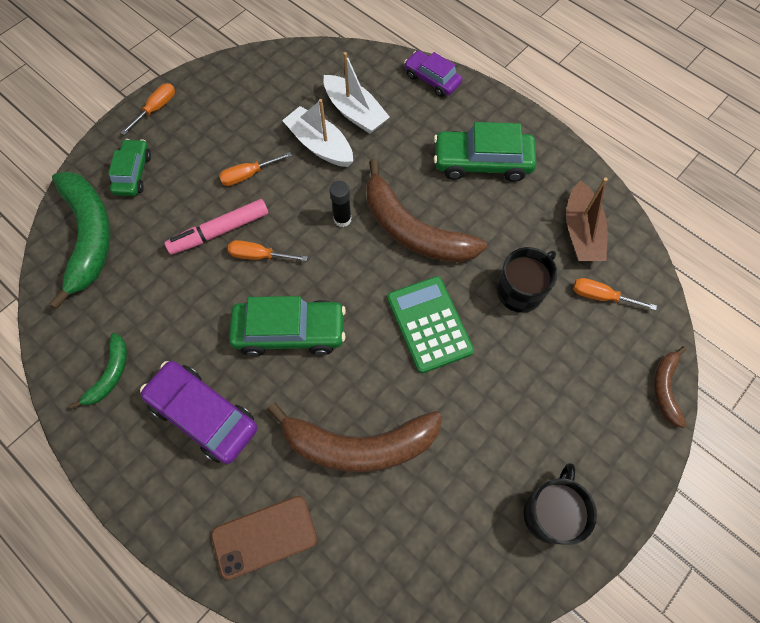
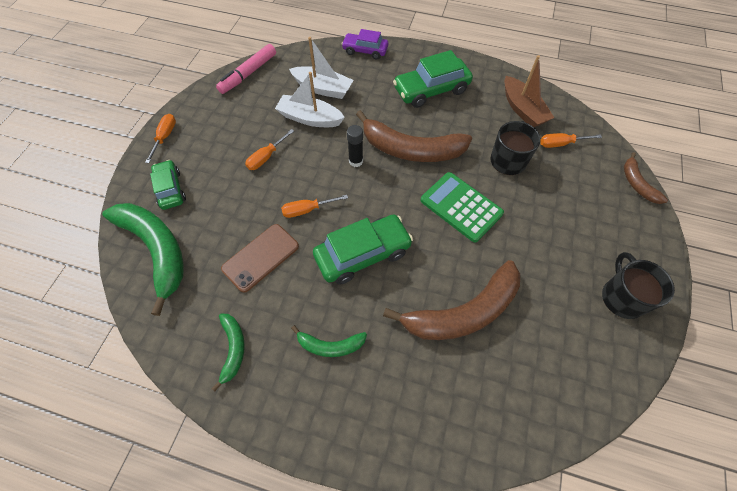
camera: 25 degrees left, 5 degrees down
(203, 415) = (330, 345): purple car -> green banana
(219, 231) = (266, 204): pink marker -> pink marker (248, 74)
(264, 537) = (433, 416): brown phone -> brown phone (261, 257)

